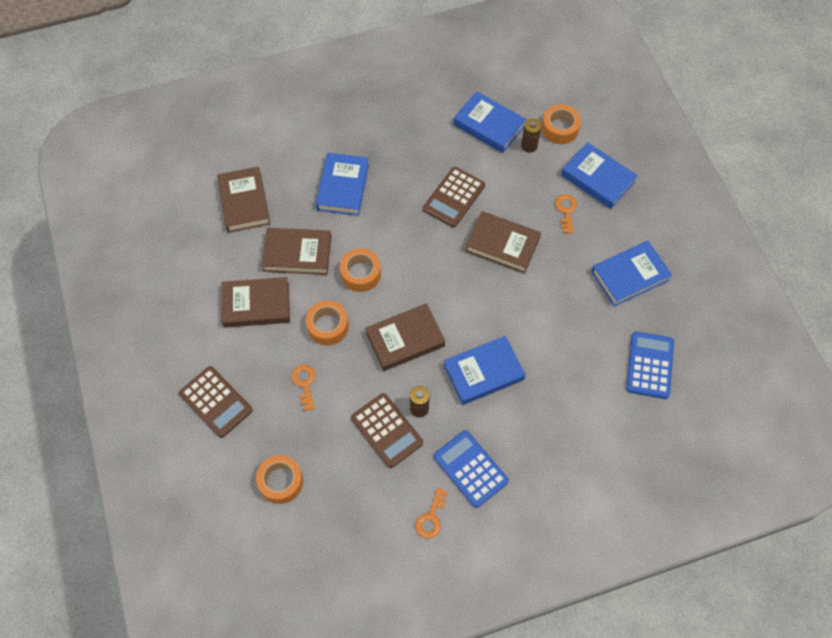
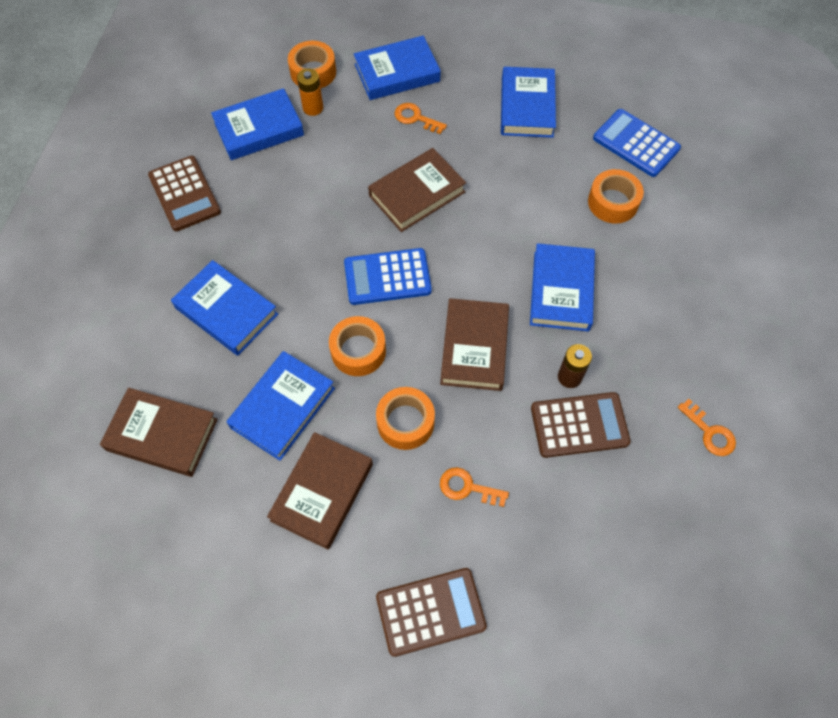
camera: 60 degrees left, 0 degrees up
(281, 481) = (584, 581): orange tape -> orange tape (613, 202)
(297, 254) = (282, 408): brown book -> blue book
(454, 197) = (325, 207): brown calculator -> brown calculator (184, 194)
(470, 469) = (670, 363): blue calculator -> blue calculator (387, 277)
(529, 145) = (313, 108): brown battery -> orange battery

